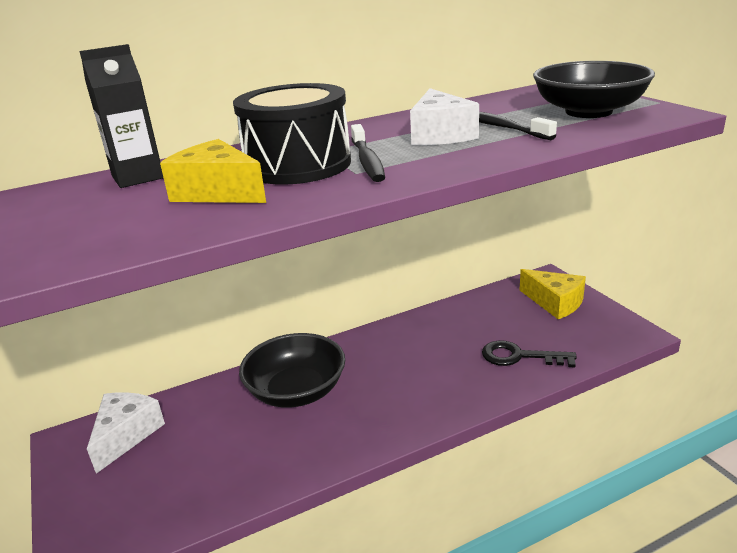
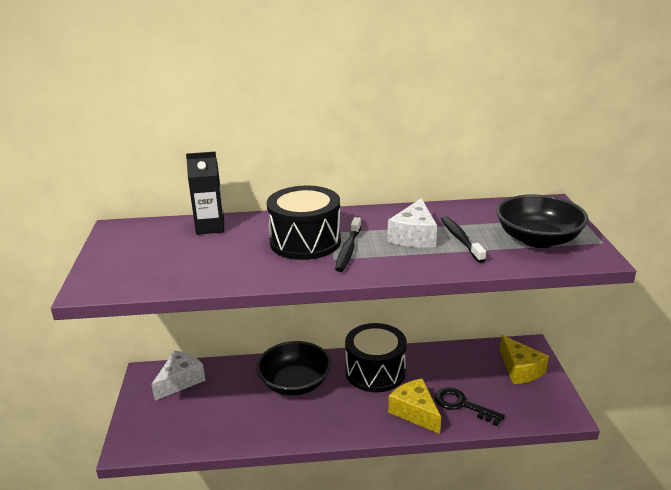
camera: 20 degrees right, 0 degrees up
(218, 192) = (245, 253): yellow cheese -> yellow cheese (415, 412)
(393, 349) = (375, 372): none -> black drum

